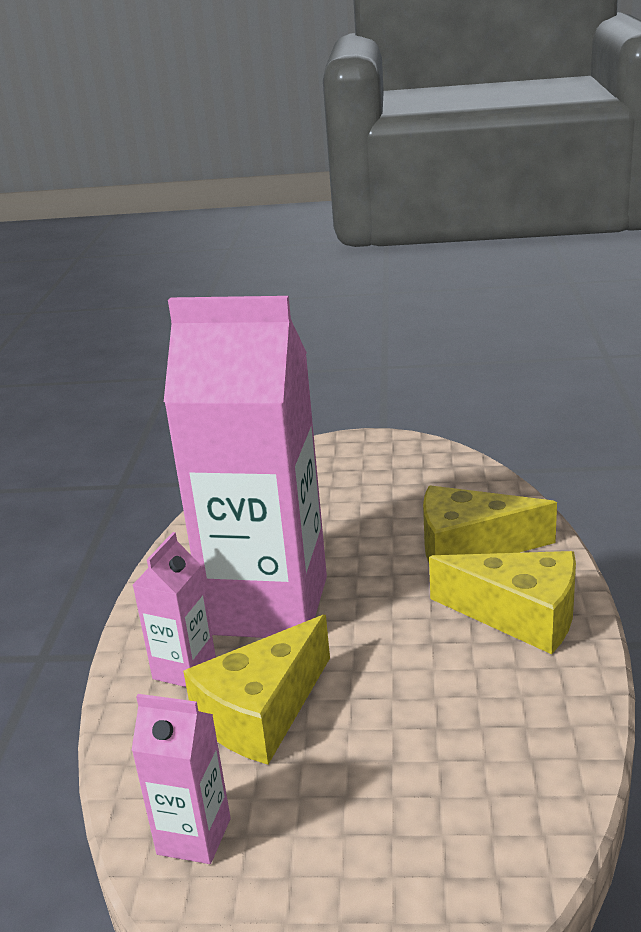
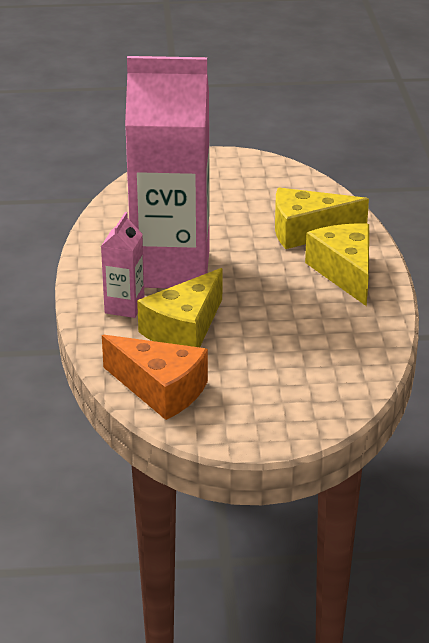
camera: 10 degrees left, 5 degrees up
(194, 836) = (160, 389): pink carton -> orange cheese
(520, 615) = (345, 272): yellow cheese -> yellow cheese turned 120 degrees counterclockwise

